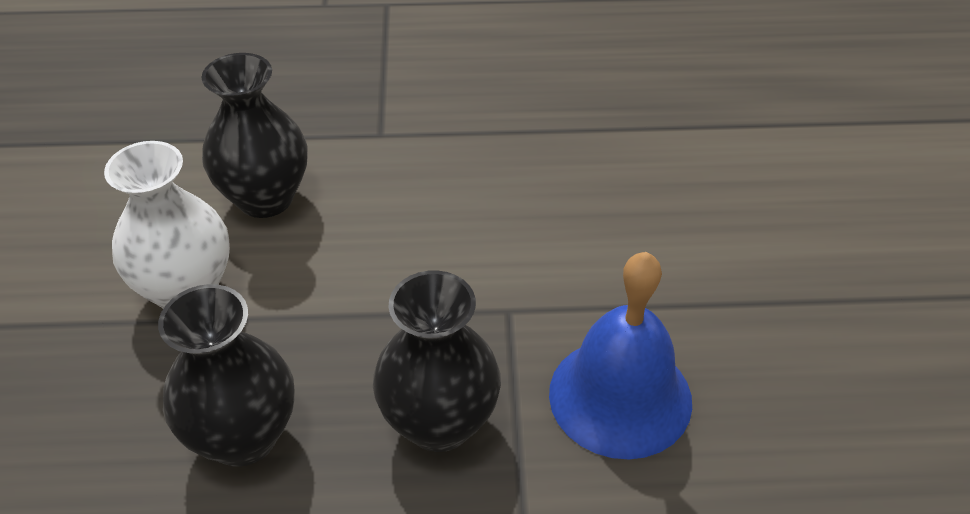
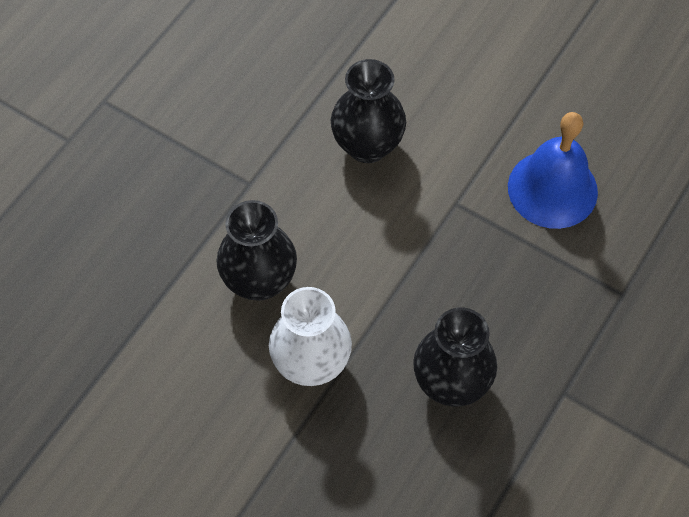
camera: 55 degrees left, 15 degrees up
(439, 423) = (509, 282): black vase -> black vase (367, 146)

